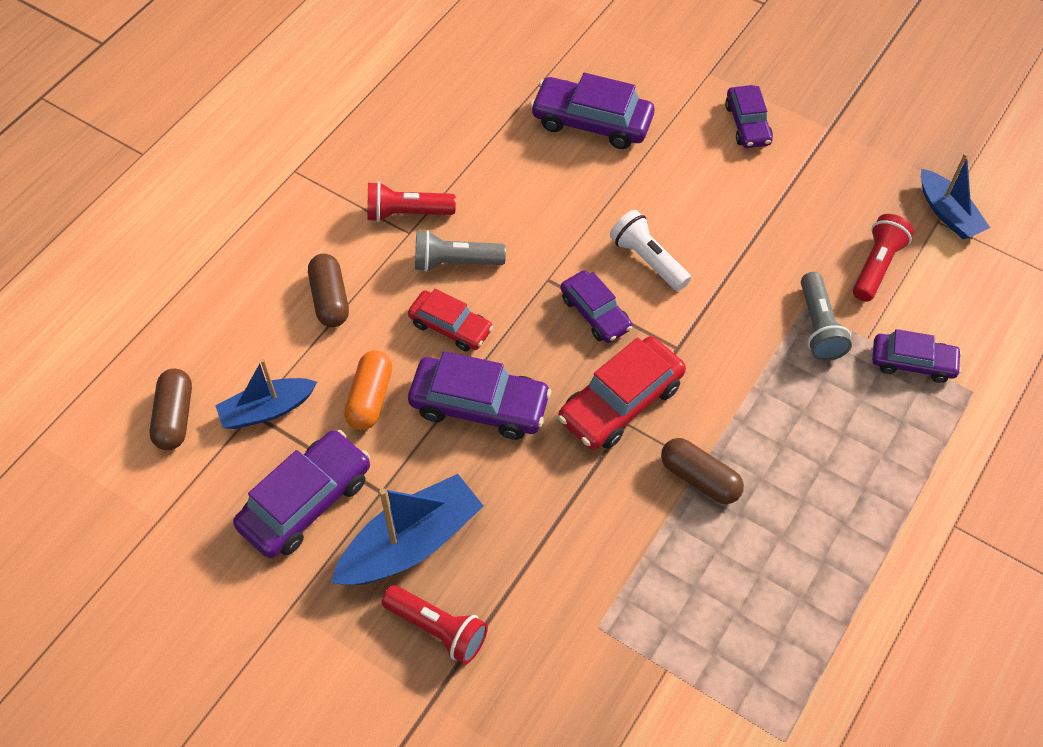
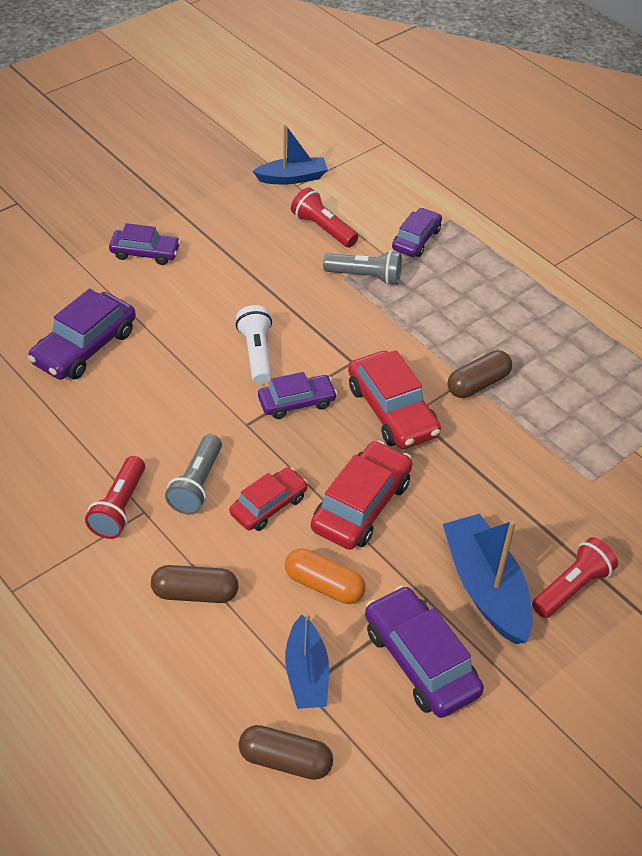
camera: 75 degrees left, 10 degrees down
(479, 405) = (361, 505): purple car -> red car
(648, 260) = (256, 354): white flashlight -> white flashlight turned 105 degrees clockwise

